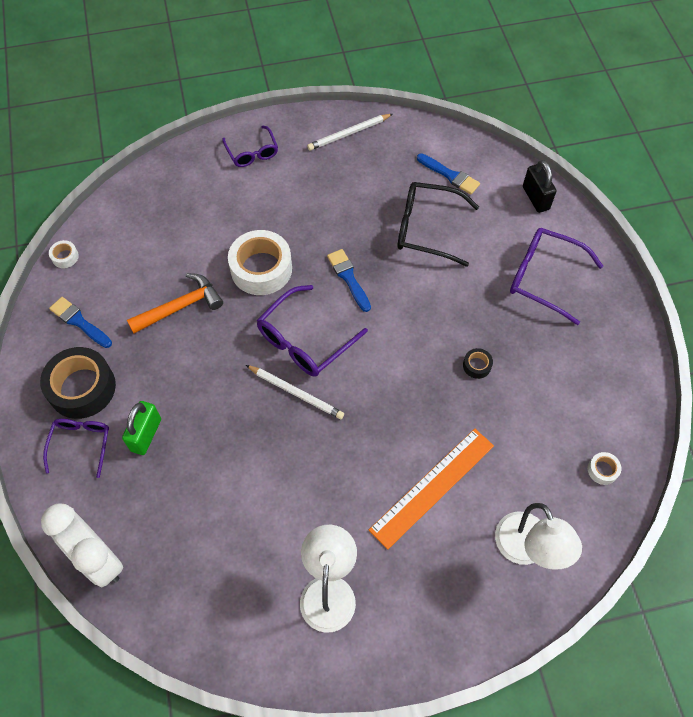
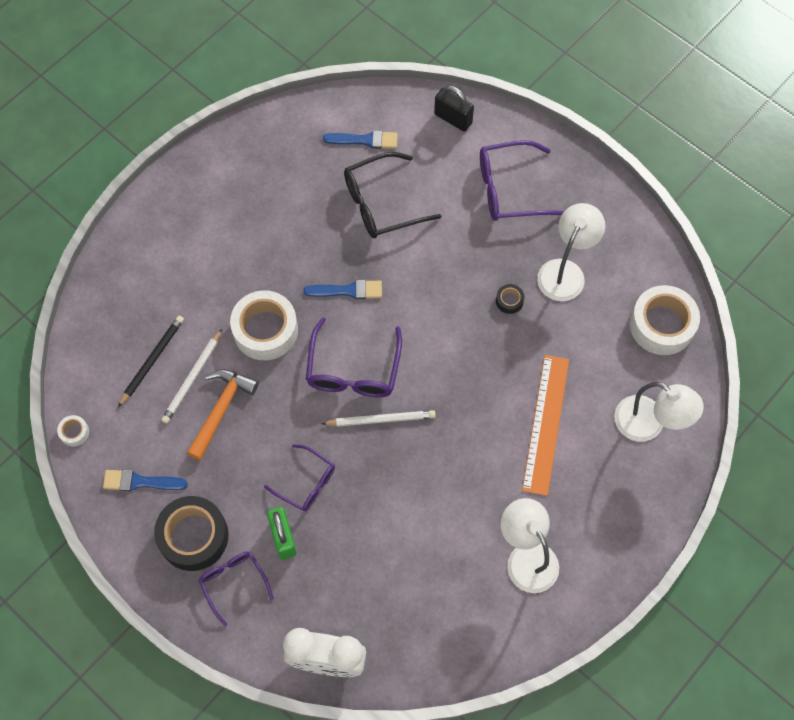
camera: 35 degrees left, 5 degrees up
(161, 240) = (152, 360): none -> black pencil
(252, 153) = (169, 225): purple glasses -> purple glasses (307, 483)
(348, 278) = (348, 290): blue brush -> blue brush turned 150 degrees clockwise
(349, 134) = (244, 152): white pencil -> white pencil (192, 378)
(545, 371) = (565, 271): none -> white lamp
(602, 470) = (661, 325): white tape -> white tape, size x2.31

